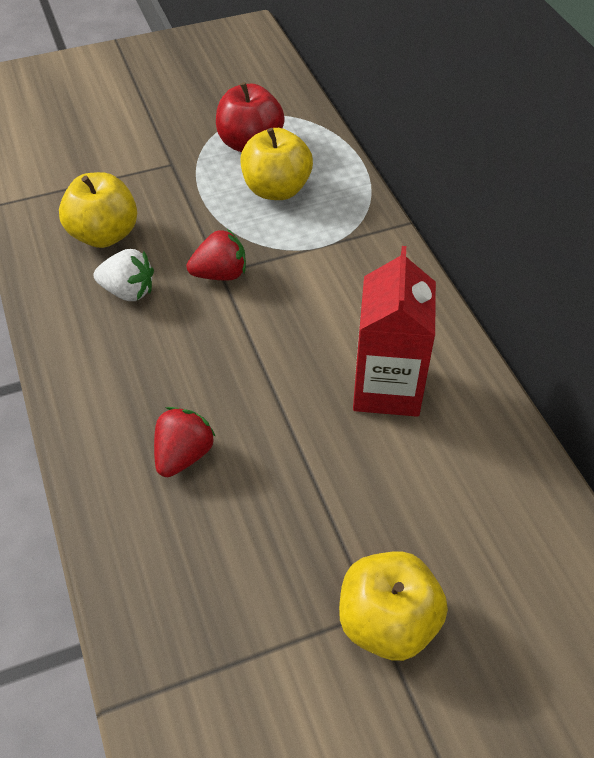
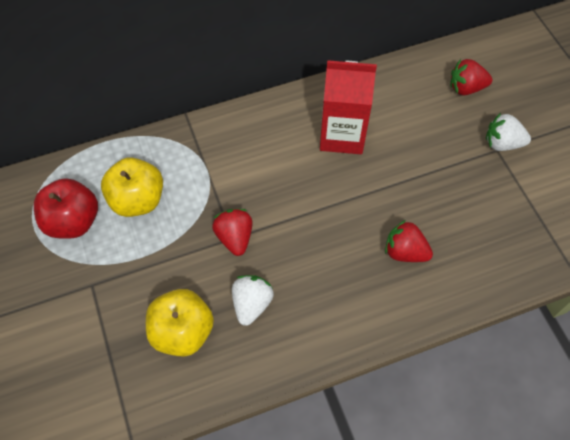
camera: 90 degrees left, 10 degrees up
(387, 622) = (502, 143): yellow apple -> white strawberry
(508, 576) = (466, 88): none -> red strawberry

